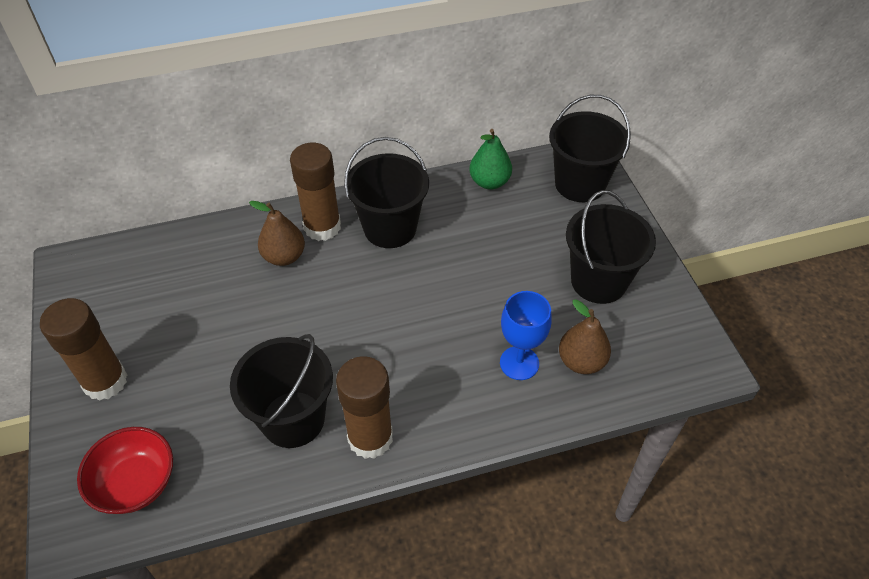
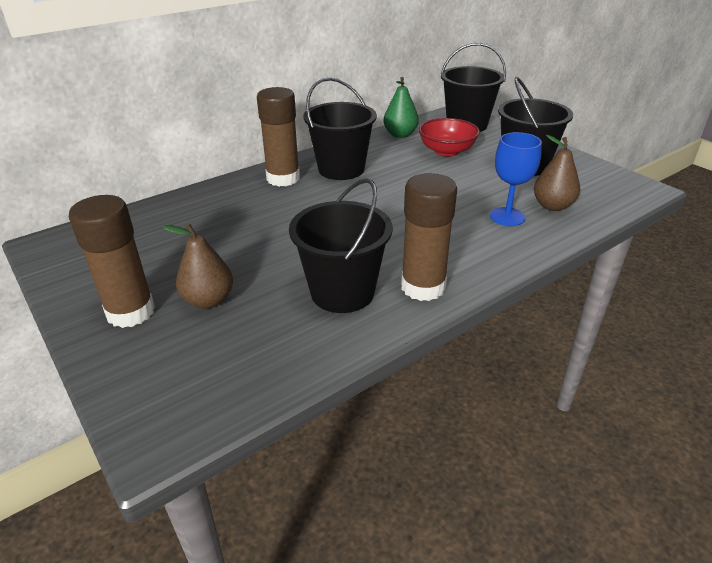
camera: 20 degrees left, 15 degrees down
(136, 483) = (209, 377): red bowl -> red bowl (446, 151)
(284, 256) = (261, 200): brown pear -> brown pear (208, 300)

